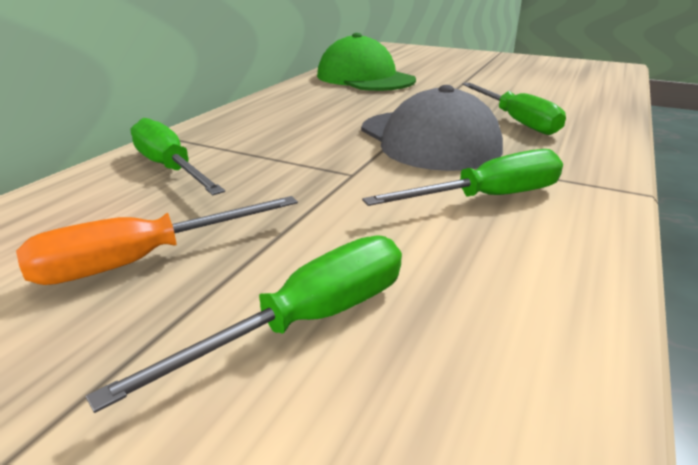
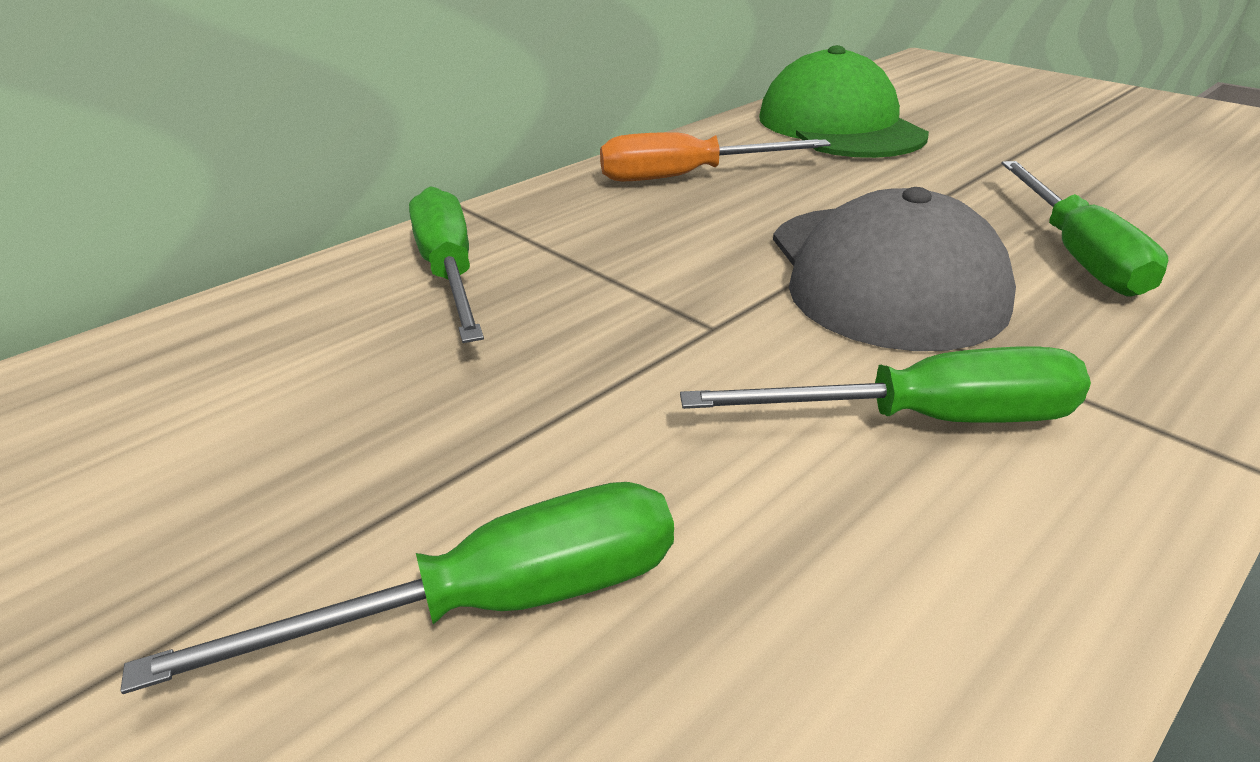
camera: 20 degrees right, 5 degrees up
(143, 260) = (333, 434): orange screwdriver -> orange screwdriver (687, 176)

